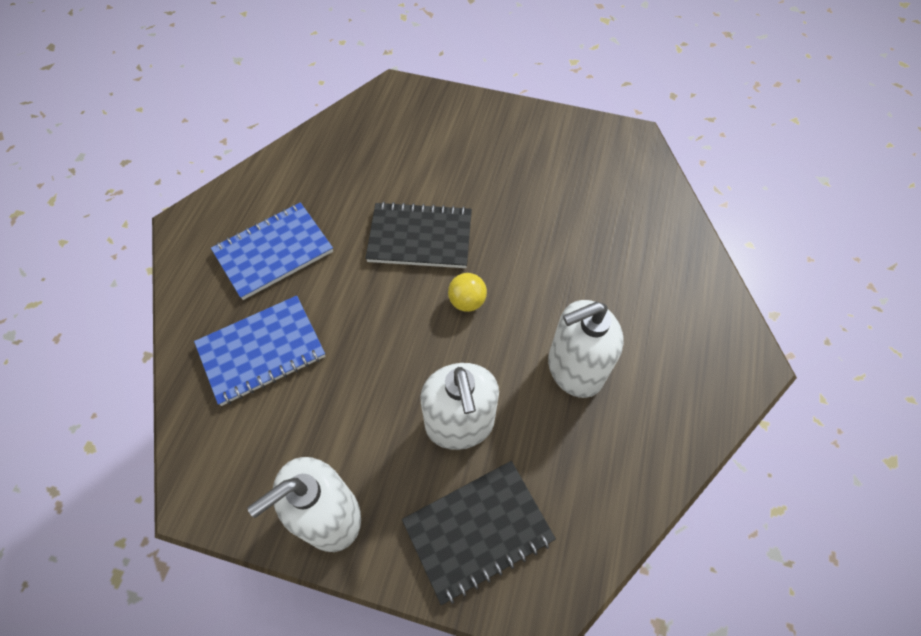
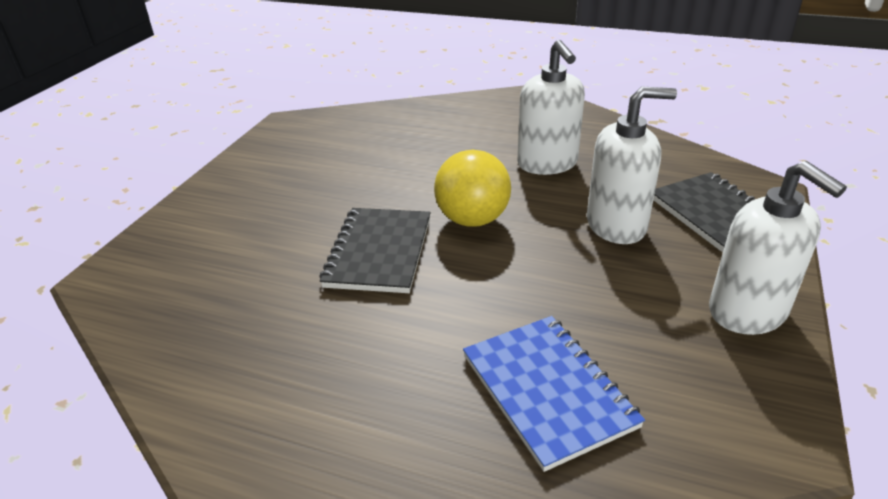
camera: 85 degrees left, 25 degrees down
(273, 252) = (374, 393): blue notebook -> none
(467, 301) = (472, 220): yellow ball -> yellow ball, size x1.77

